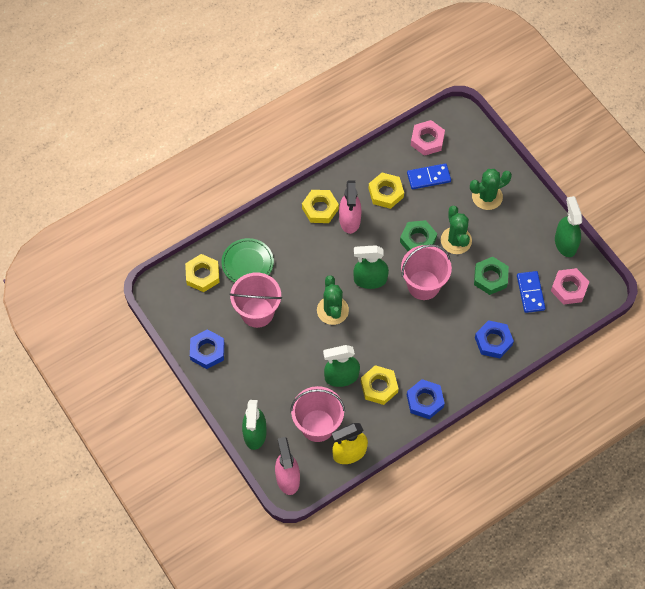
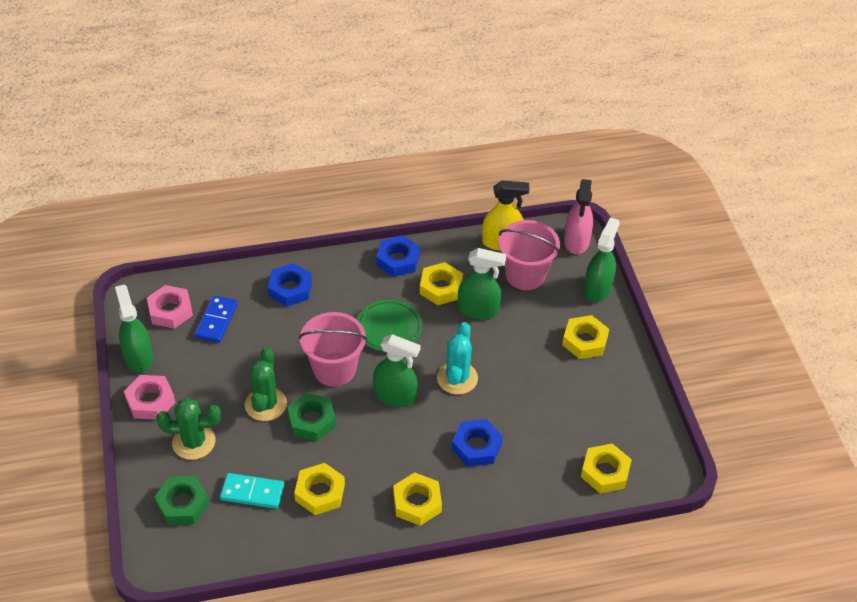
camera: 160 degrees left, 15 degrees down
(207, 351) = (626, 384): blue nut -> blue nut (476, 446)
(247, 263) = (541, 467): green plate -> green plate (389, 328)
(249, 379) = (585, 341): none -> yellow nut
(257, 312) = (550, 406): pink bucket -> none
(332, 310) = (457, 378): green cactus -> turquoise cactus
(349, 220) = (385, 474): pink spray bottle -> none
(427, 140) = (224, 544): pink nut -> pink nut (150, 401)
(428, 177) = (252, 492): blue domino -> turquoise domino
(490, 278) = (251, 350): green nut -> green nut (182, 504)
(565, 243) = (138, 357): green spray bottle -> green spray bottle turned 150 degrees clockwise

